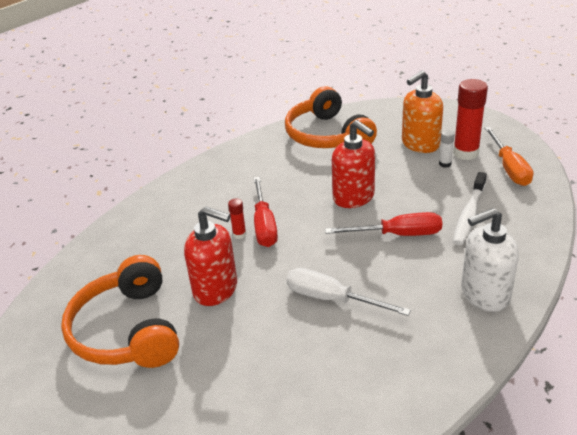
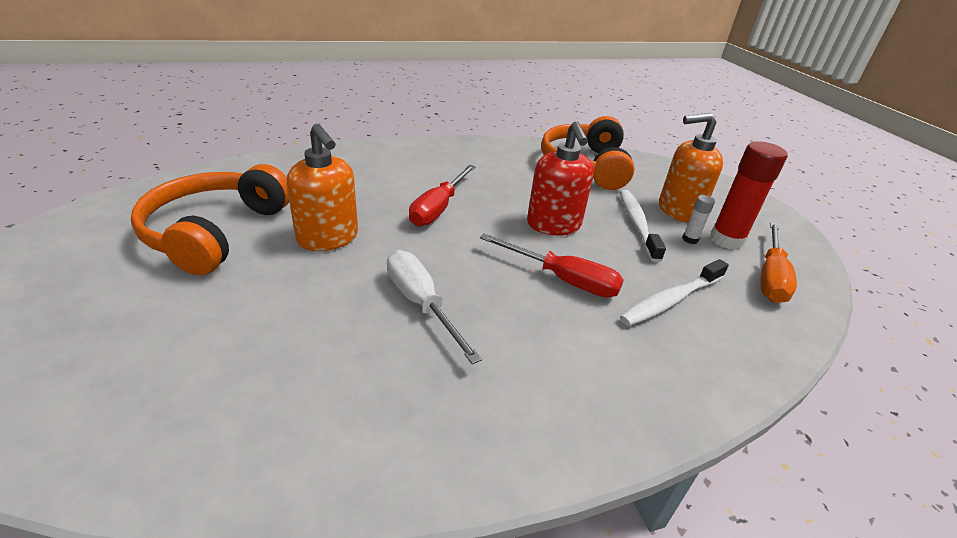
camera: 25 degrees right, 0 degrees up
(216, 289) = (328, 238): red soap dispenser -> orange soap dispenser
(239, 234) = (407, 205): red glue stick -> none
(404, 168) = (637, 224): none -> white toothbrush
(484, 294) = (603, 397): white soap dispenser -> none

